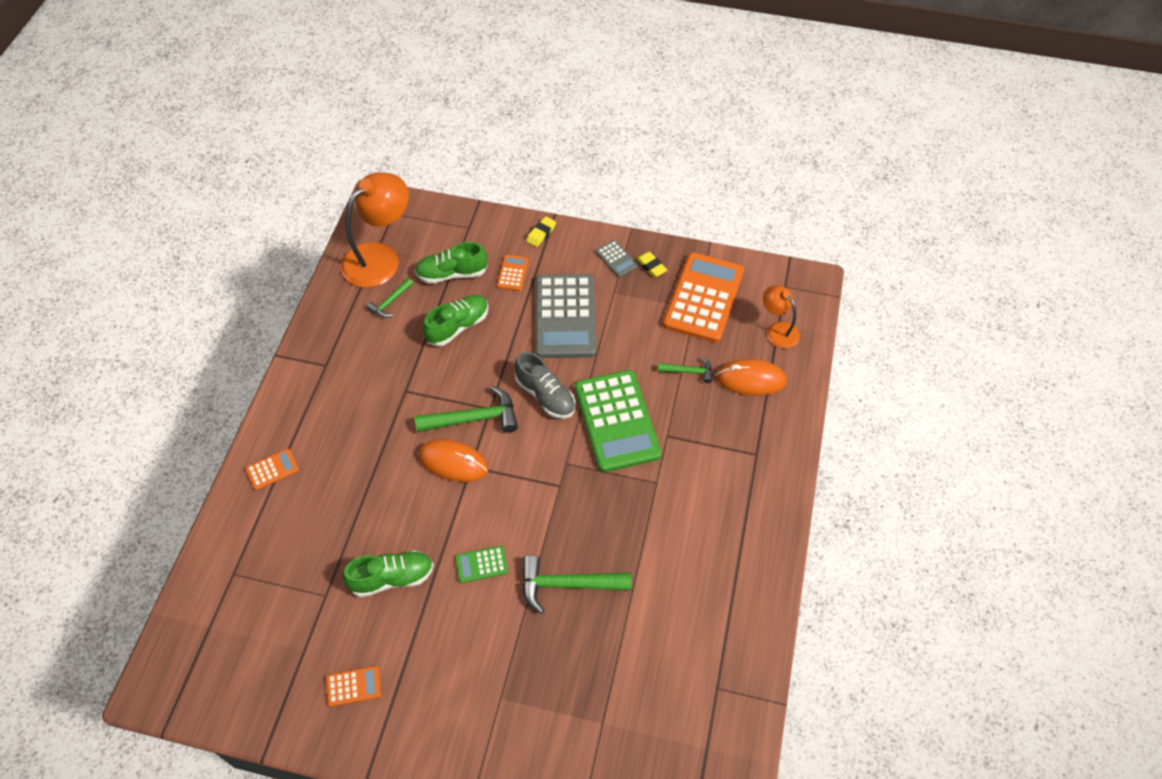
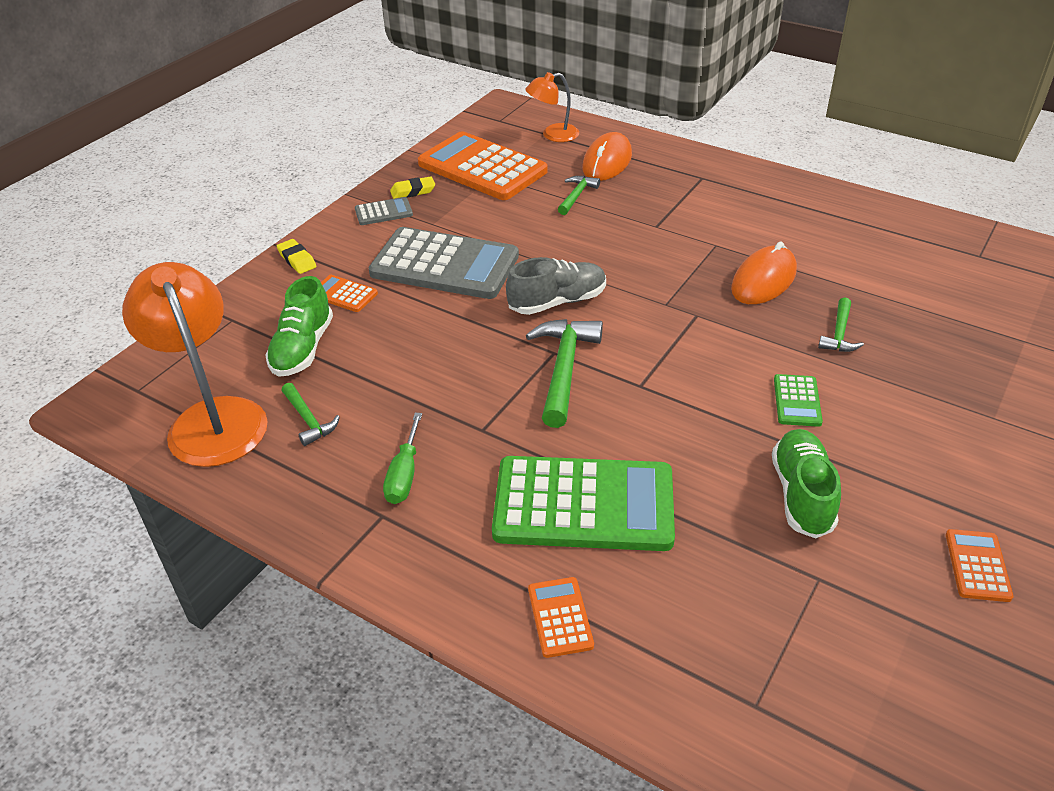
camera: 70 degrees left, 15 degrees down
(358, 364) = (404, 475): none -> green screwdriver
(453, 462) = (627, 401): orange mouse -> orange mouse (763, 280)
(458, 326) = (400, 358): green shoe -> none
(567, 584) = (839, 333): green hammer -> green hammer, size x0.56
(617, 421) = (621, 255): green calculator -> green calculator (584, 504)

